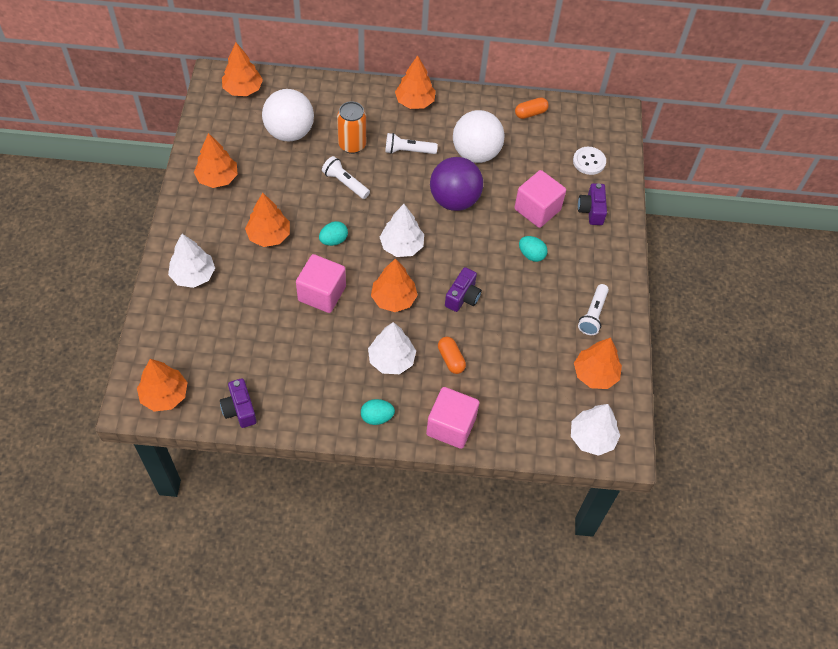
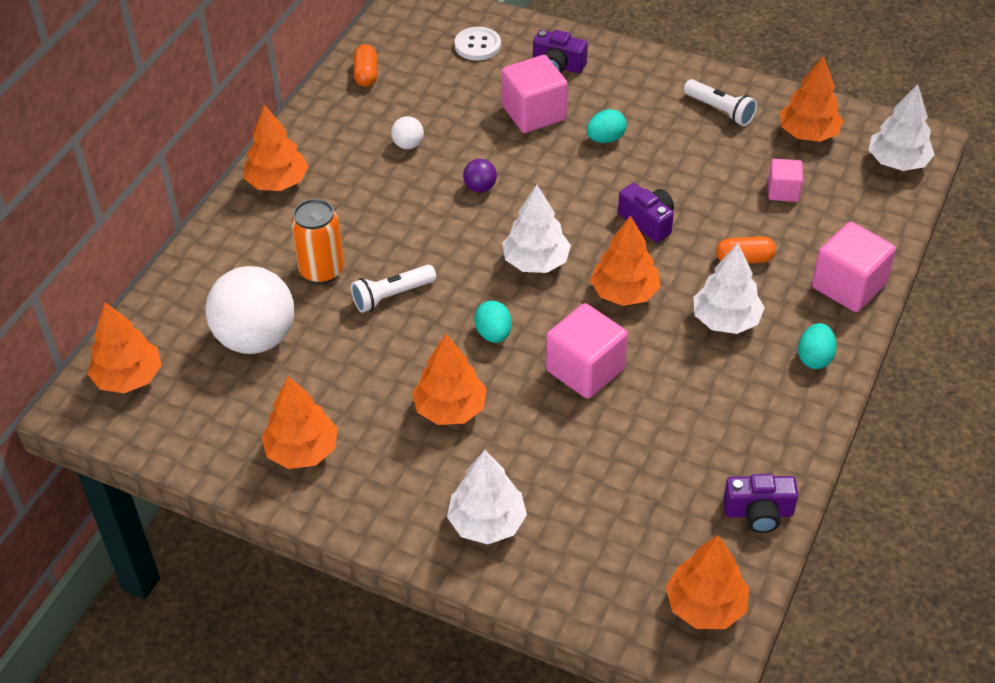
camera: 65 degrees left, 10 degrees down
(408, 151) = (366, 212): white flashlight -> none
(454, 200) = (480, 187): purple ball -> purple ball, size x0.42
(476, 153) = (408, 145): white ball -> white ball, size x0.42
(527, 369) = (783, 191): none -> pink cube

